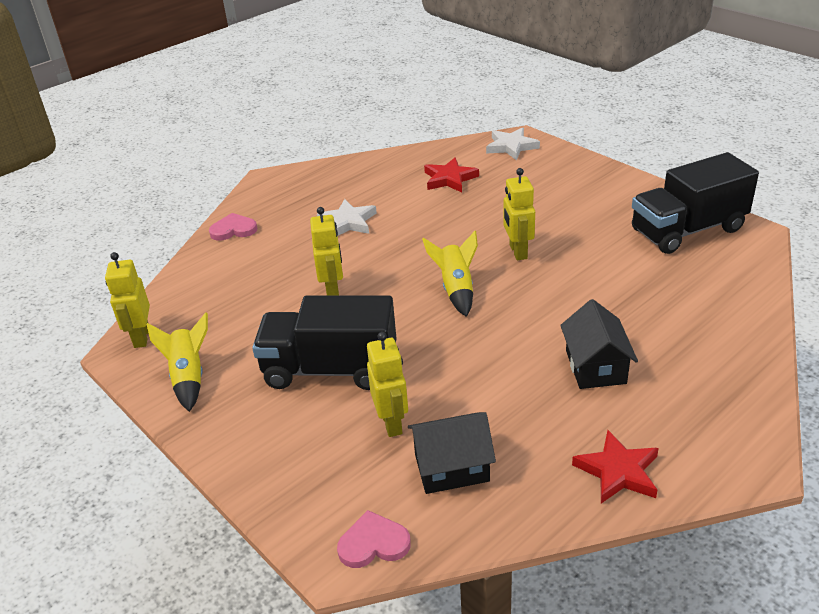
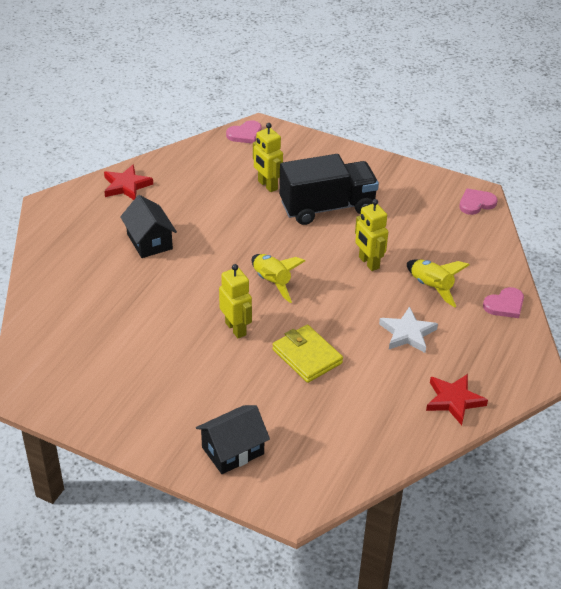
camera: 155 degrees right, 5 degrees up
(141, 337) = (476, 203): yellow robot -> pink heart
(189, 377) = (415, 186): yellow rocket -> yellow rocket (431, 287)
(449, 179) = (343, 412): red star -> red star (454, 400)
(451, 468) = (221, 170): black house -> black house (233, 451)
(457, 219) = (307, 356): none -> yellow wallet
(511, 146) = (298, 484): white star -> none
(687, 230) = (85, 384): black truck -> none

